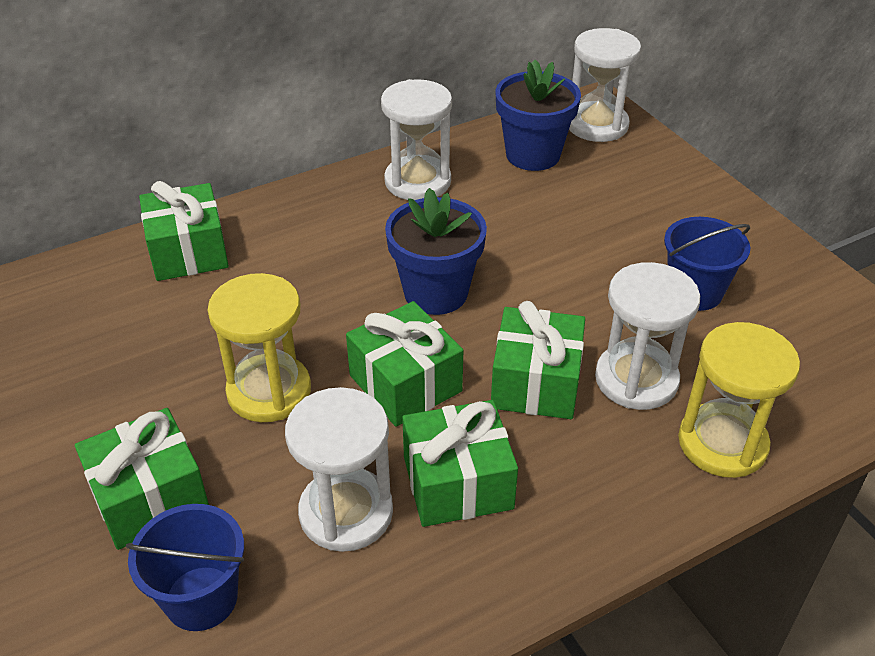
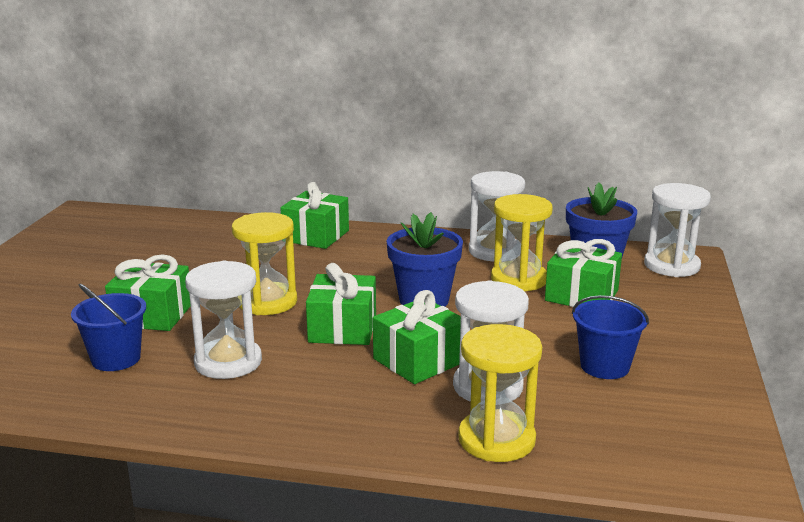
camera: 40 degrees right, 20 degrees down
(457, 482) = (303, 378): green gift -> green gift (581, 295)
(489, 212) = (518, 279): none -> yellow hourglass

